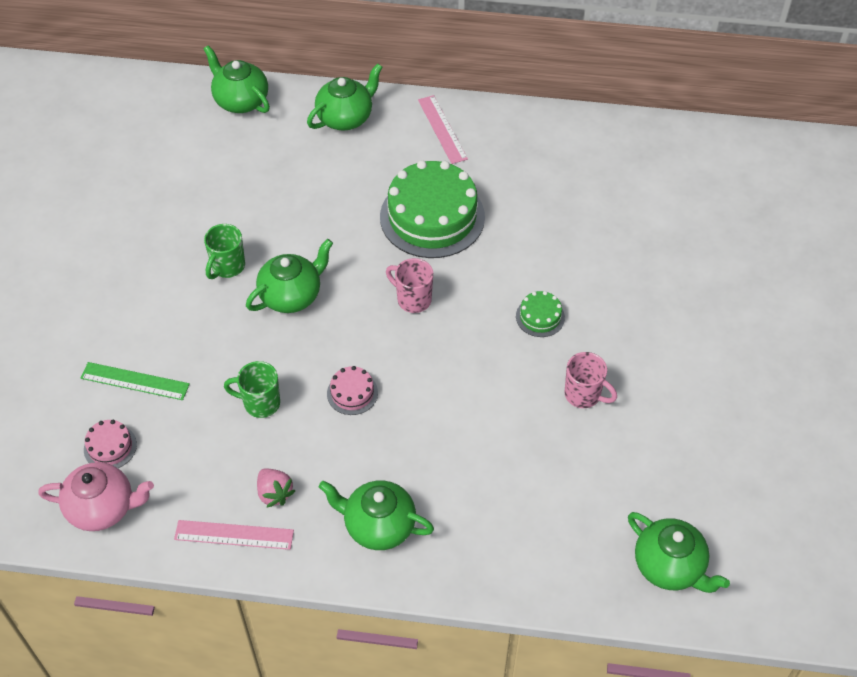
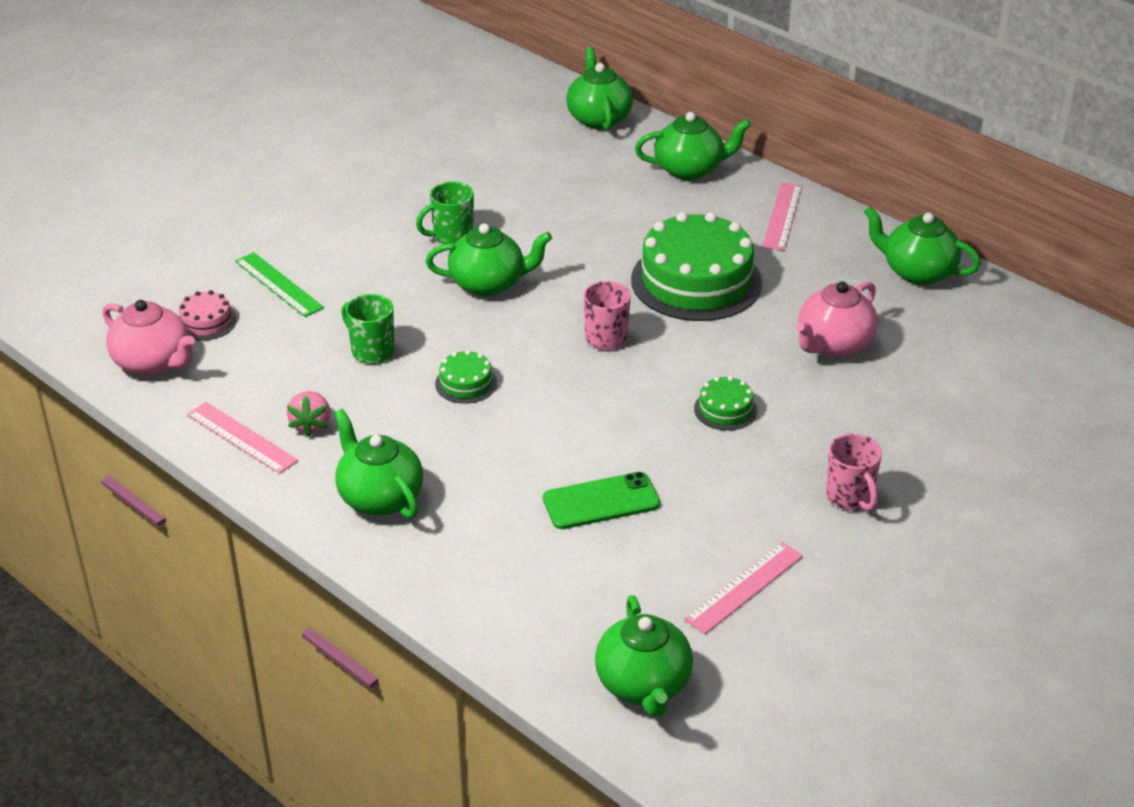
camera: 35 degrees right, 15 degrees down
(352, 393) = (466, 383): pink cake -> green cake
(525, 439) = (601, 501): none -> green phone
(562, 224) = (833, 344): none -> pink teapot
(565, 134) = (917, 272): none -> green teapot
(583, 395) = (704, 495): pink mug -> pink mug (850, 498)
(666, 453) = (744, 587): none -> pink ruler

